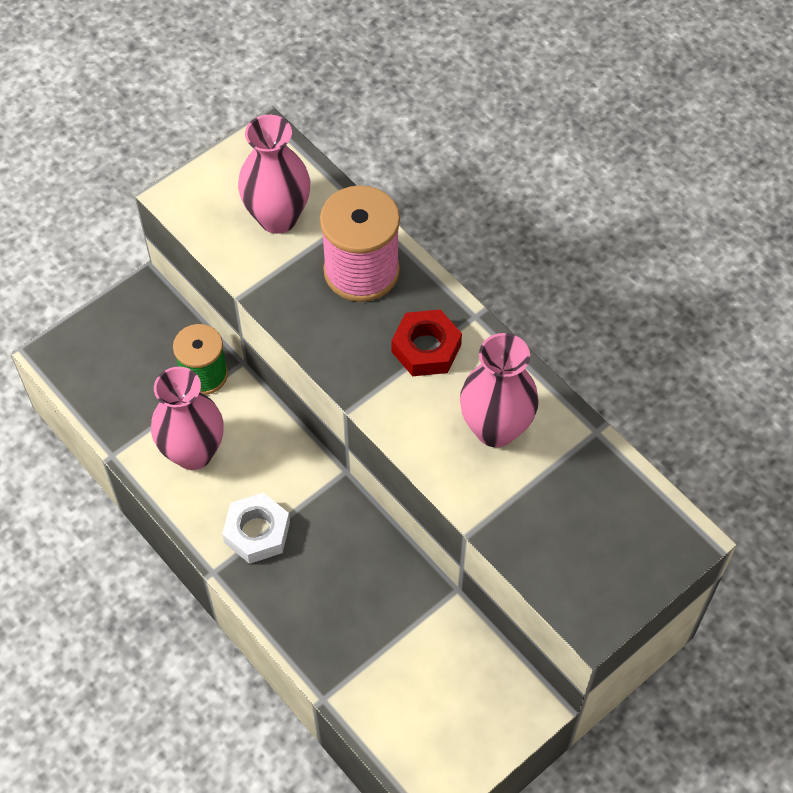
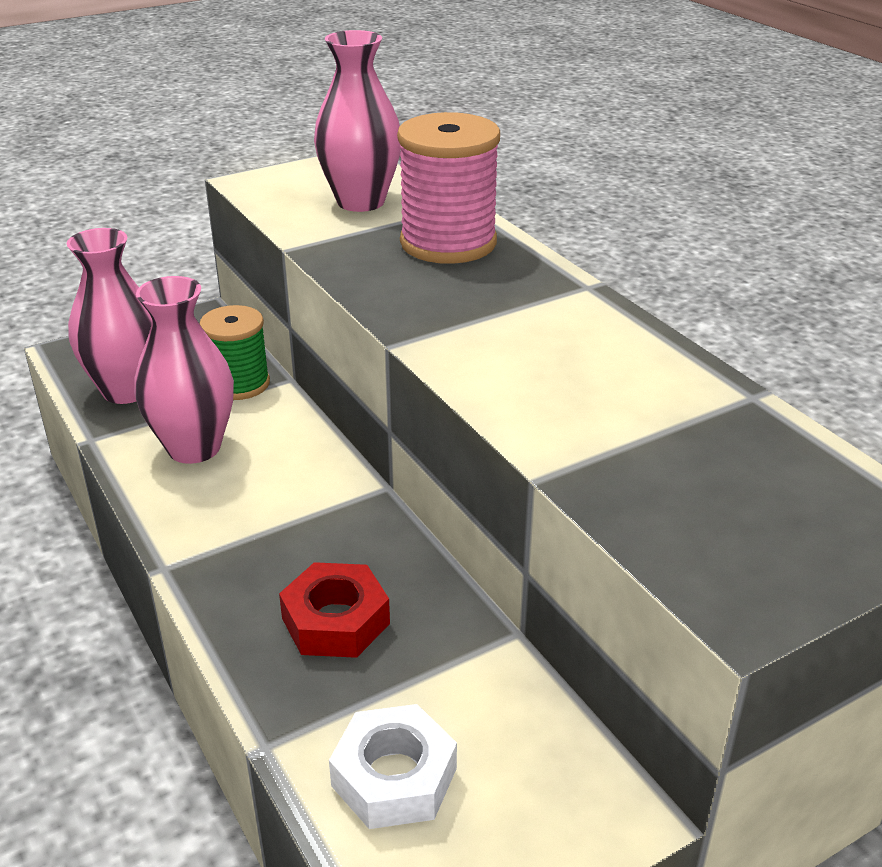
camera: 10 degrees right, 25 degrees down
(257, 532) = (243, 533): white nut -> white nut (394, 777)
(426, 348) = (515, 305): red nut -> red nut (336, 621)
(495, 428) = (599, 379): pink vase -> pink vase (127, 390)

